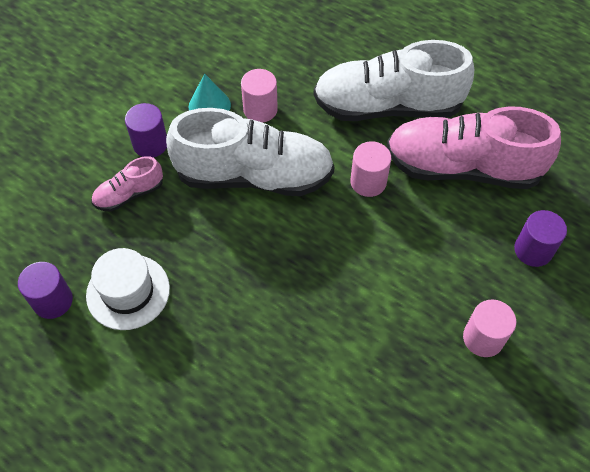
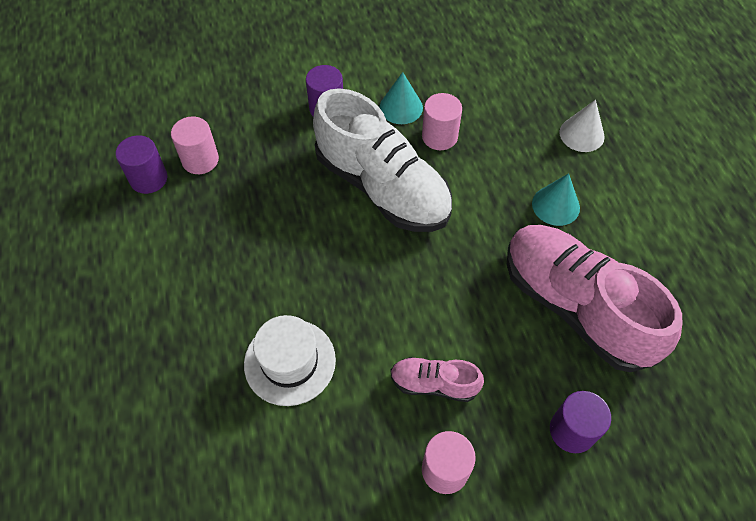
camera: 40 degrees right, 0 degrees up
(128, 292) = (203, 210): white hat -> white hat (290, 362)
(129, 194) = (274, 137): pink shoe -> pink shoe (434, 384)
(358, 44) = (581, 134): none -> white cone
(368, 182) = (474, 258): pink cylinder -> pink cylinder (200, 160)
(387, 106) = (555, 205): white shoe -> turquoise cone

